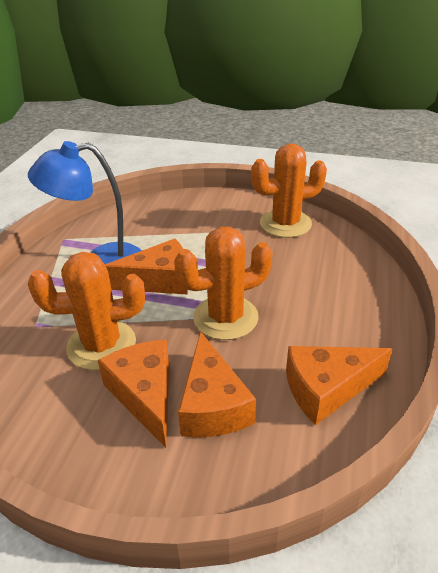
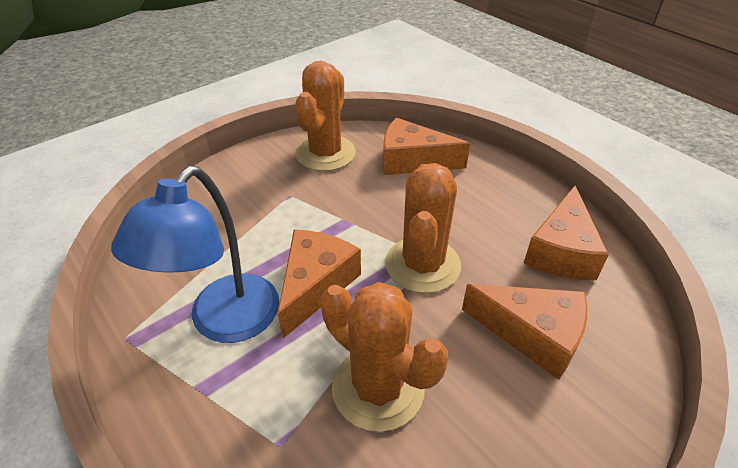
camera: 55 degrees left, 5 degrees up
(101, 345) = (378, 388): orange cactus -> orange cactus turned 75 degrees counterclockwise
(145, 394) = (485, 382): orange cheese -> orange cheese (412, 161)

